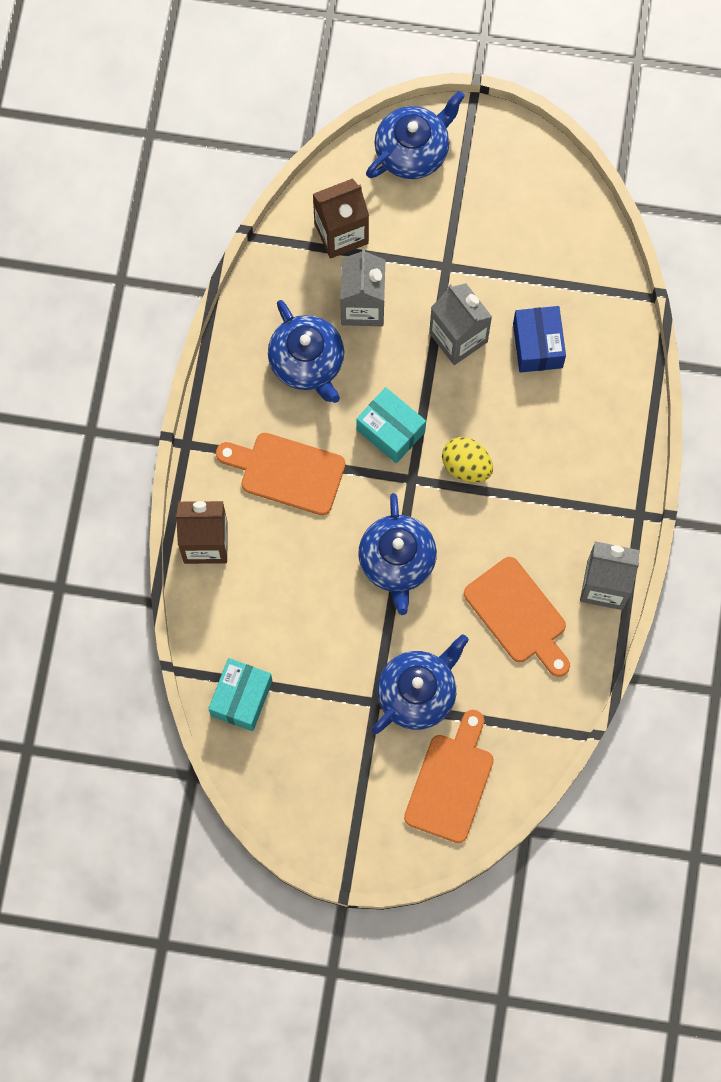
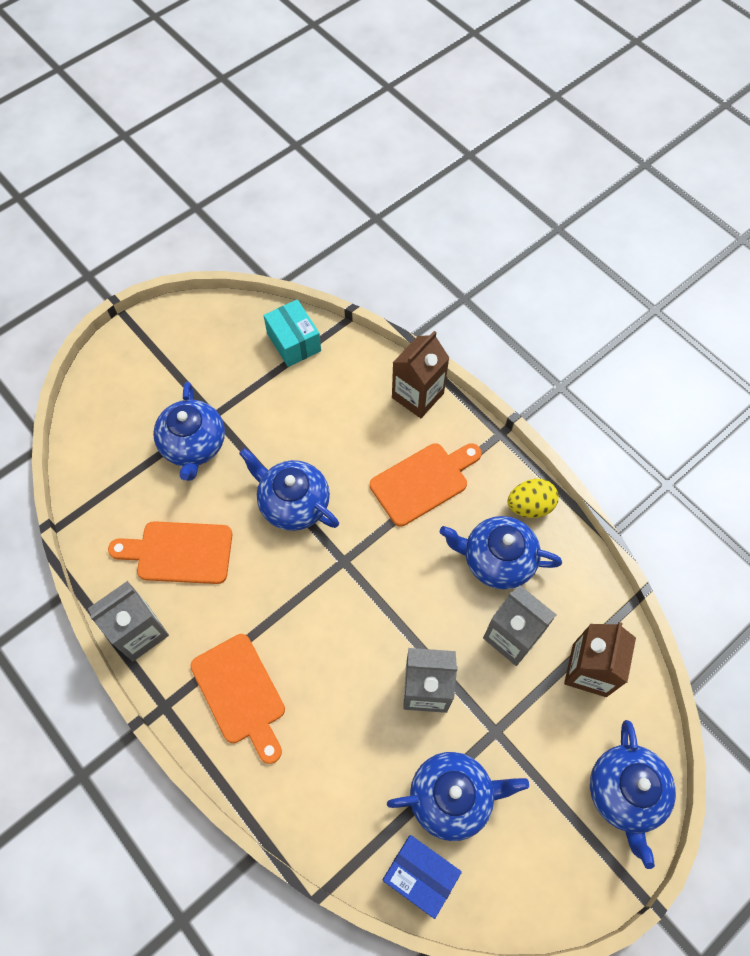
camera: 130 degrees right, 10 degrees down
(390, 431) = (393, 576): turquoise box -> none
(450, 782) = (118, 419): orange cutting board -> orange cutting board (241, 693)
(466, 466) = (319, 608): yellow egg -> yellow egg (530, 506)
(519, 262) = (452, 797): none -> blue teapot
(537, 345) = (367, 748): blue box -> blue box (420, 875)

